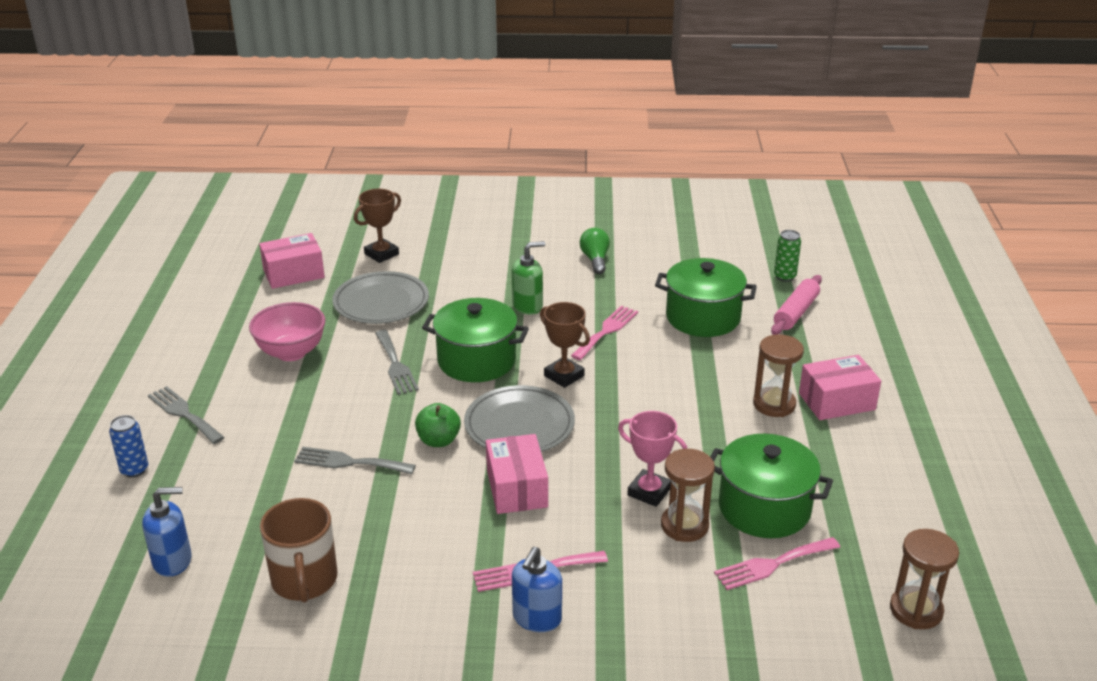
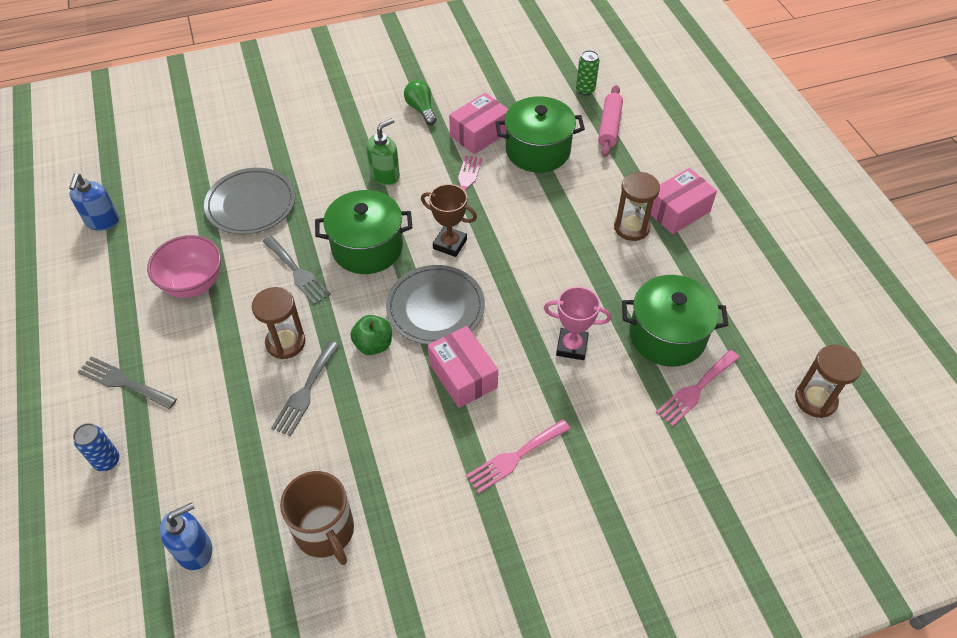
camera: 20 degrees left, 20 degrees up
(293, 274) = (152, 191): pink box -> pink box (479, 134)
(349, 462) = (305, 391): grey fork -> grey fork turned 60 degrees counterclockwise
(381, 254) = (225, 148): brown trophy -> none
(537, 618) = (538, 504): blue soap dispenser -> blue soap dispenser (102, 221)
(684, 525) = (613, 372): brown hourglass -> brown hourglass (285, 342)

